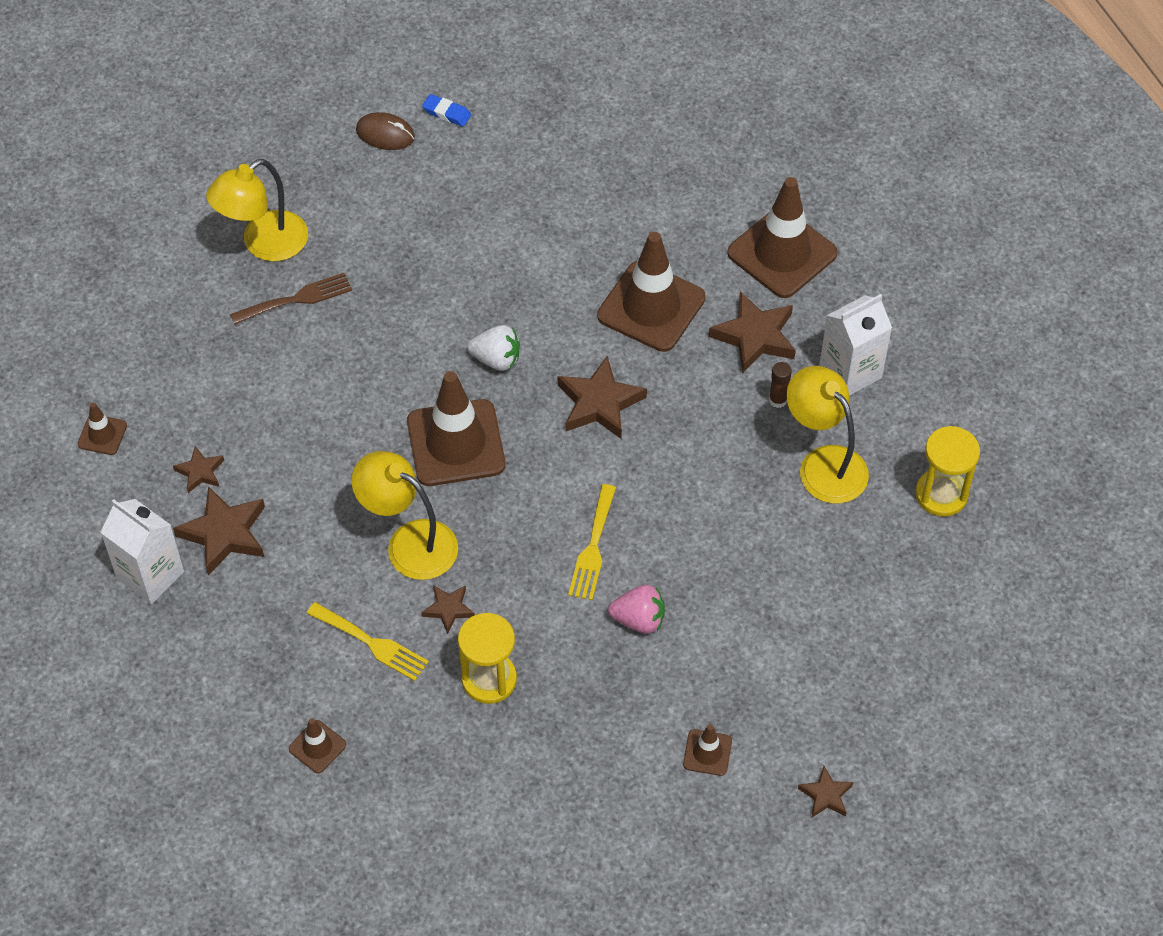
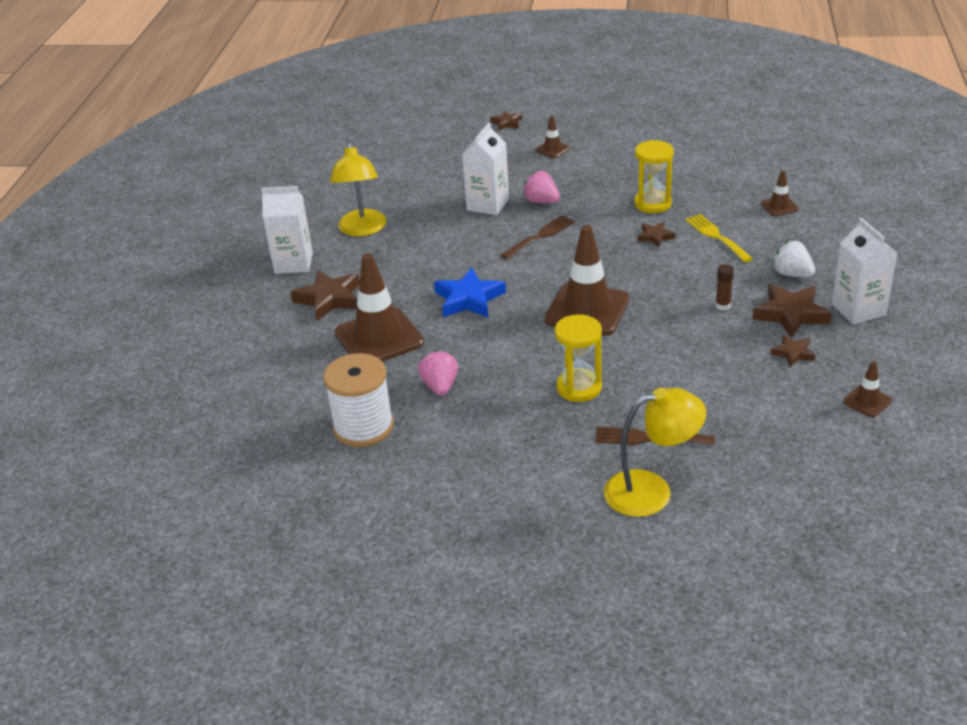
camera: 145 degrees left, 20 degrees down
(385, 134) = (474, 543): brown mouse -> none
(409, 542) = (658, 272): yellow lamp -> none
(447, 113) = (403, 539): blue eraser -> none
(496, 359) = (518, 345): white strawberry -> white strawberry (792, 274)
(537, 273) = (440, 386): none -> pink strawberry
(572, 198) = (363, 427): none -> white spool
(593, 548) = (540, 236): yellow fork -> brown fork
(599, 403) = (469, 299): brown star -> blue star
(705, 582) = (488, 204): none -> white carton
(778, 400) = (354, 264): brown glue stick -> brown glue stick (723, 305)
(782, 253) = (256, 336): brown traffic cone -> none
(941, 494) = (314, 199): yellow hourglass -> yellow hourglass (579, 387)

